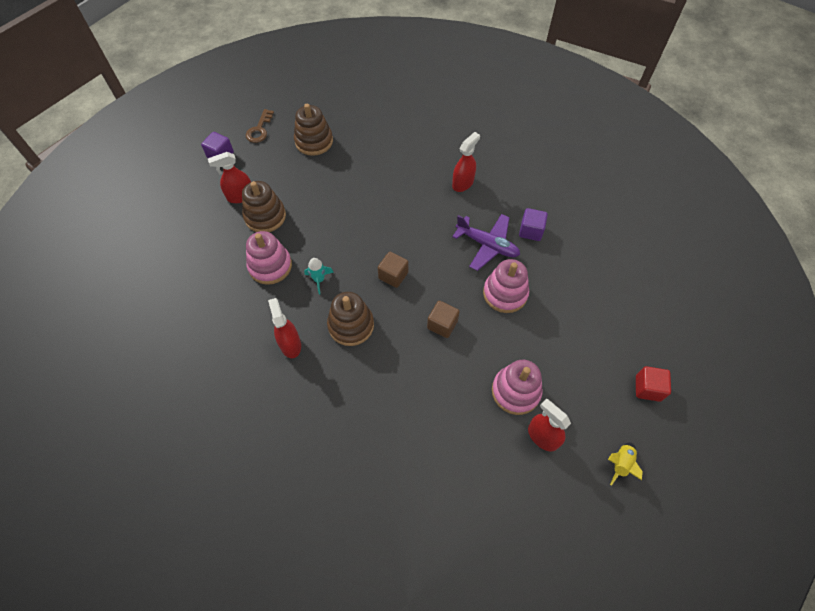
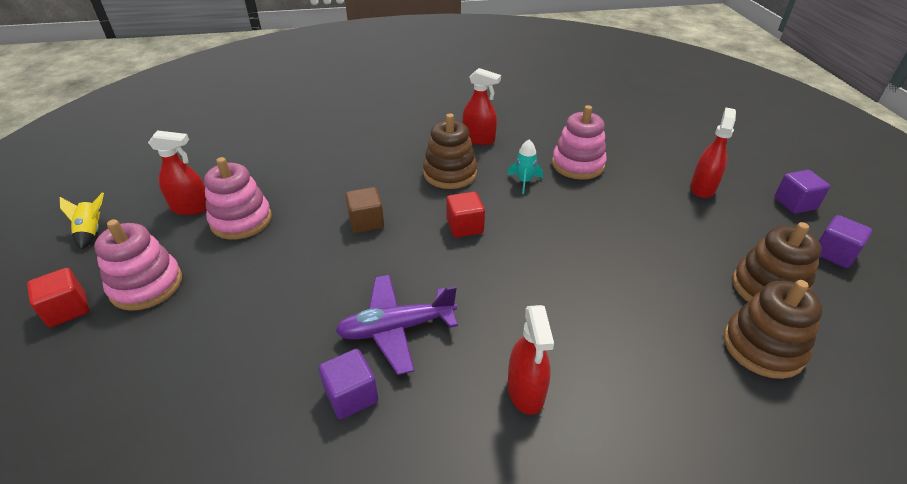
camera: 135 degrees right, 20 degrees down
(259, 129) = (833, 253): brown key -> purple cube
(265, 216) = (652, 190): brown stacking toy -> brown stacking toy (763, 347)
(393, 275) = (465, 226): brown cube -> red cube
(505, 293) = (322, 290): pink stacking toy -> pink stacking toy (146, 285)

